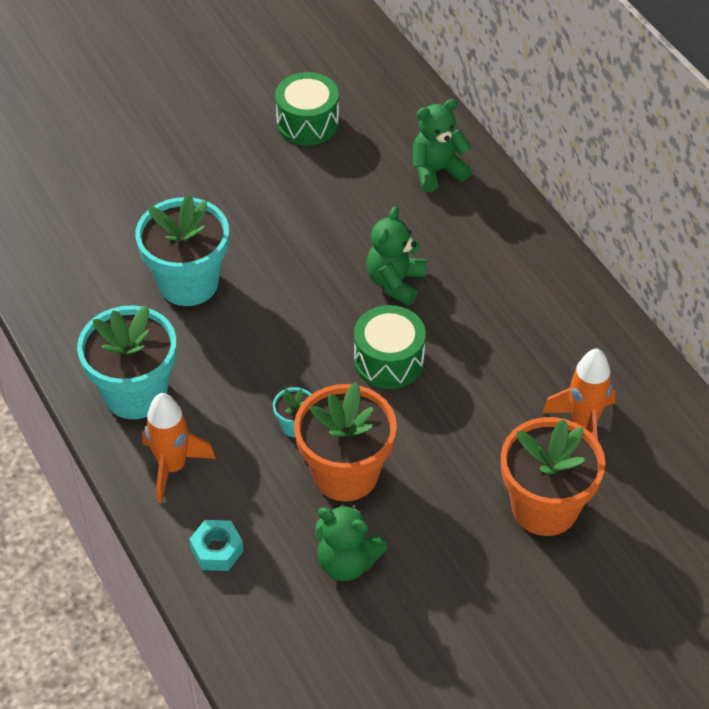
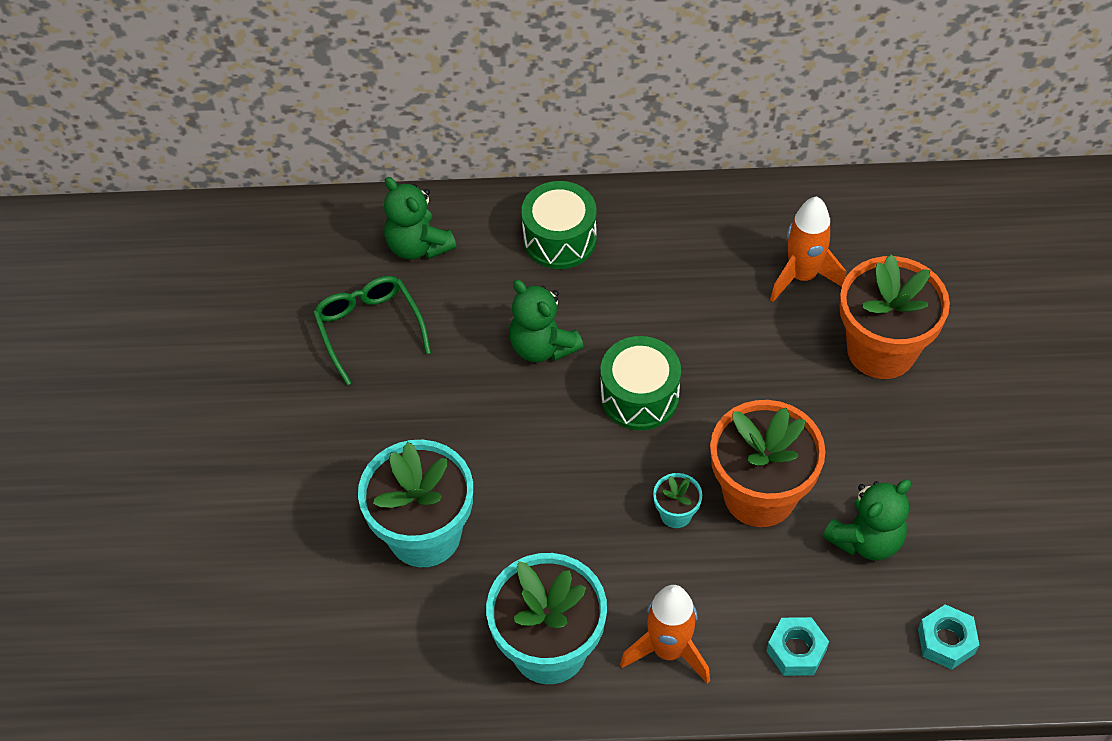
camera: 60 degrees left, 5 degrees up
(282, 653) = (946, 641): none -> turquoise nut
(307, 123) = (270, 327): green drum -> green drum (559, 239)
(343, 176) = (369, 329): none -> green glasses
(437, 171) = (418, 246): green teddy bear -> green teddy bear turned 45 degrees counterclockwise

